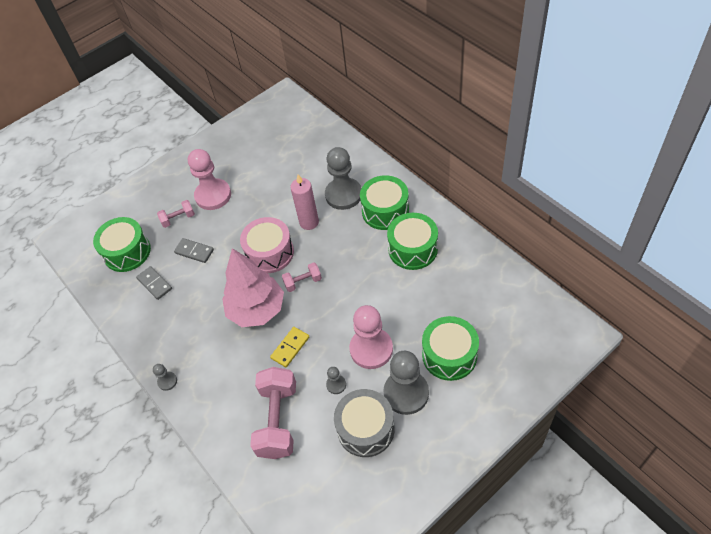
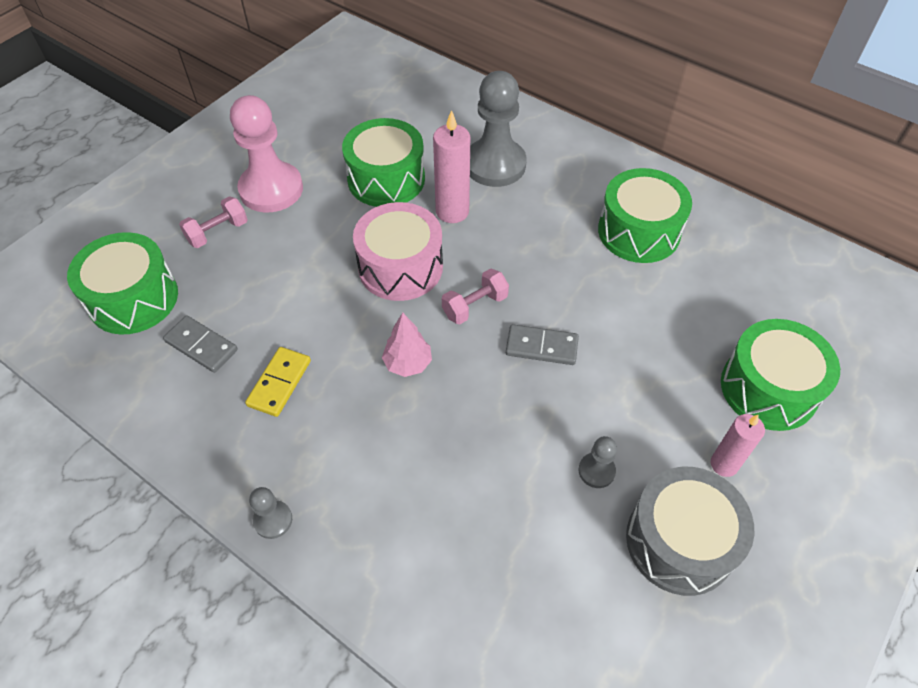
camera: 20 degrees left, 0 degrees up
(194, 251) = (262, 281): grey domino -> grey domino (541, 346)
(257, 310) = (407, 363): pink tree -> pink tree, size x0.45
(277, 420) = (512, 556): pink dumbbell -> none
(290, 348) = (490, 419): yellow domino -> yellow domino (279, 383)
(371, 349) = (634, 399): pink pawn -> none
(385, 211) = (571, 181): green drum -> green drum (386, 179)
(406, 393) = (724, 464): grey pawn -> pink candle

